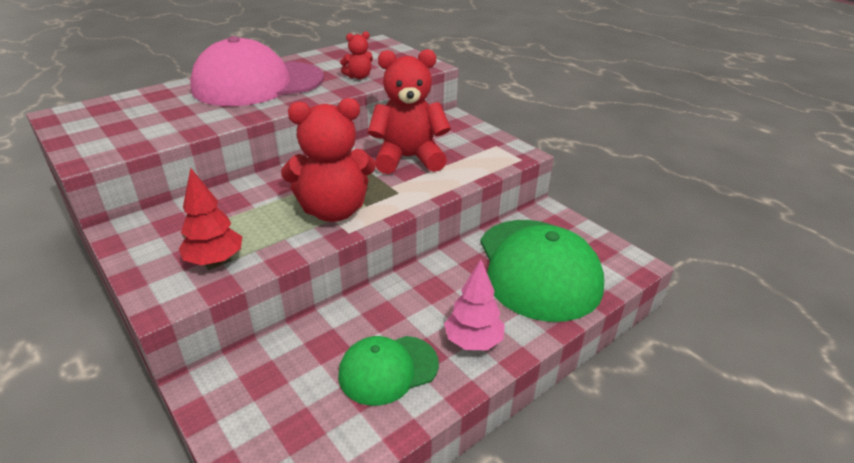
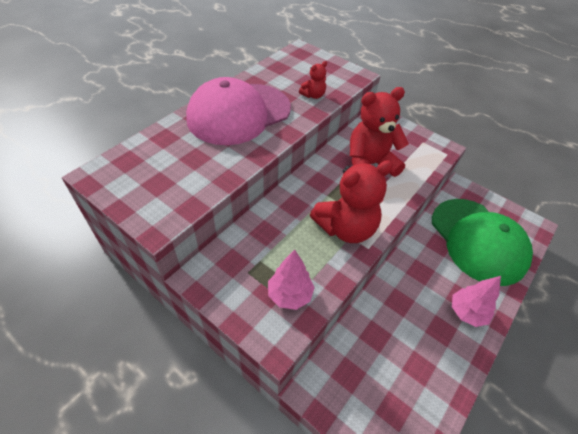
camera: 15 degrees left, 15 degrees up
(215, 260) = (289, 295): red tree -> pink tree
(388, 369) = (425, 348): green cap -> none

